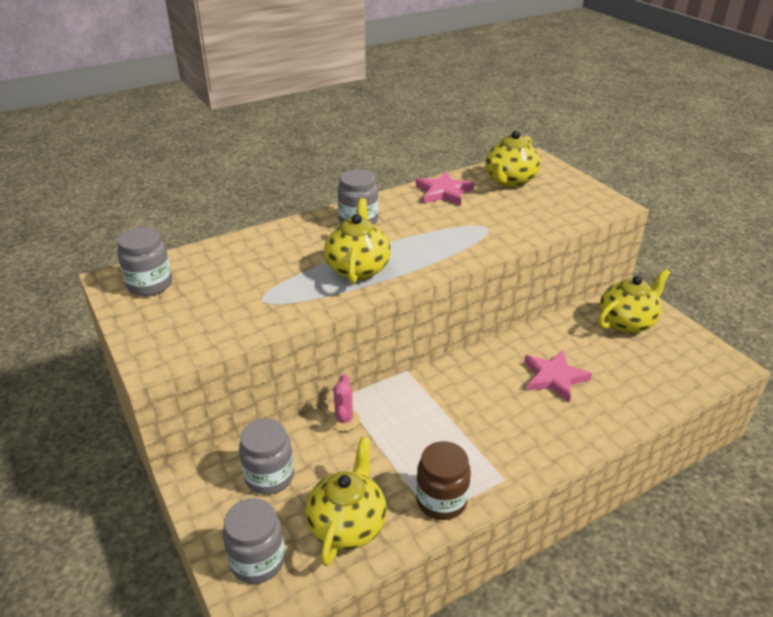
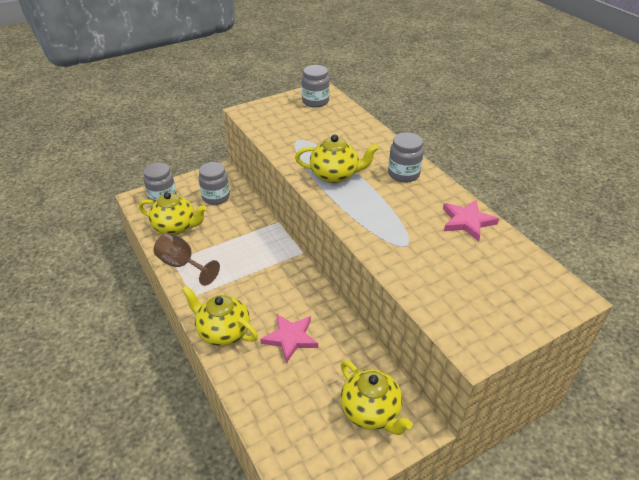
camera: 90 degrees right, 5 degrees up
(344, 420) = (256, 223): pink cactus -> none
(441, 501) = (182, 265): brown jar -> brown goblet
(509, 181) = (506, 269): yellow teapot -> yellow teapot (223, 332)

